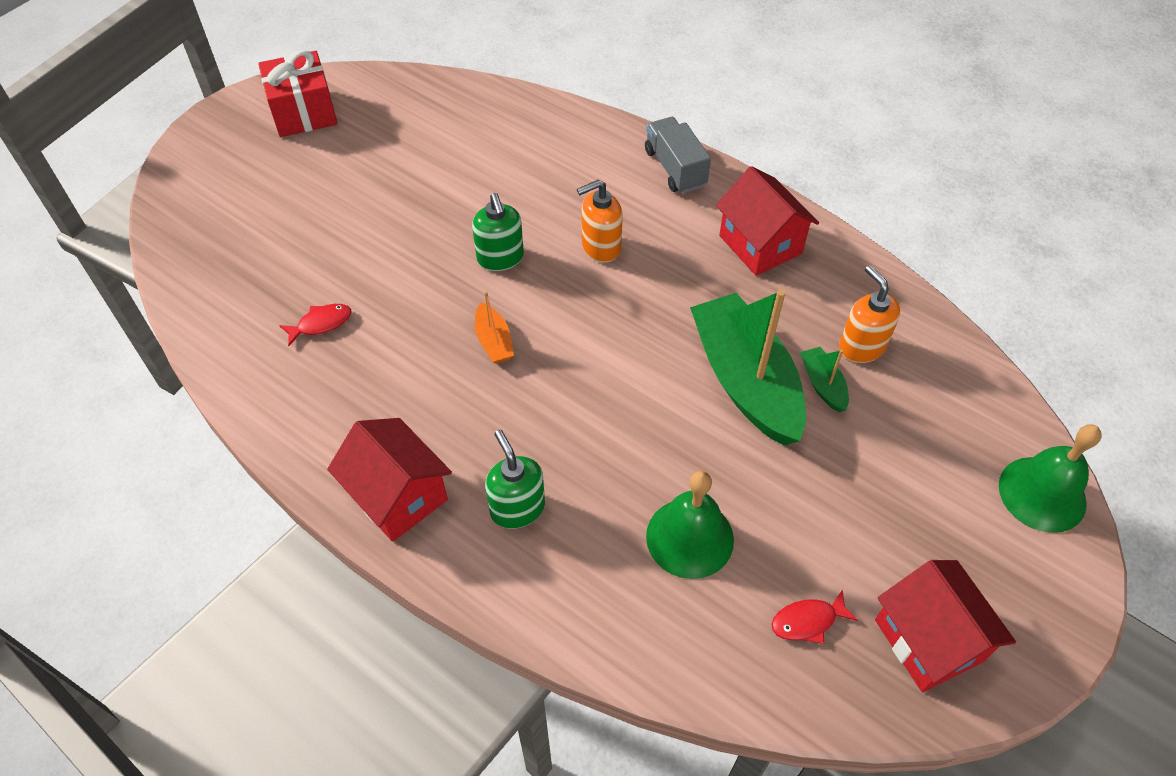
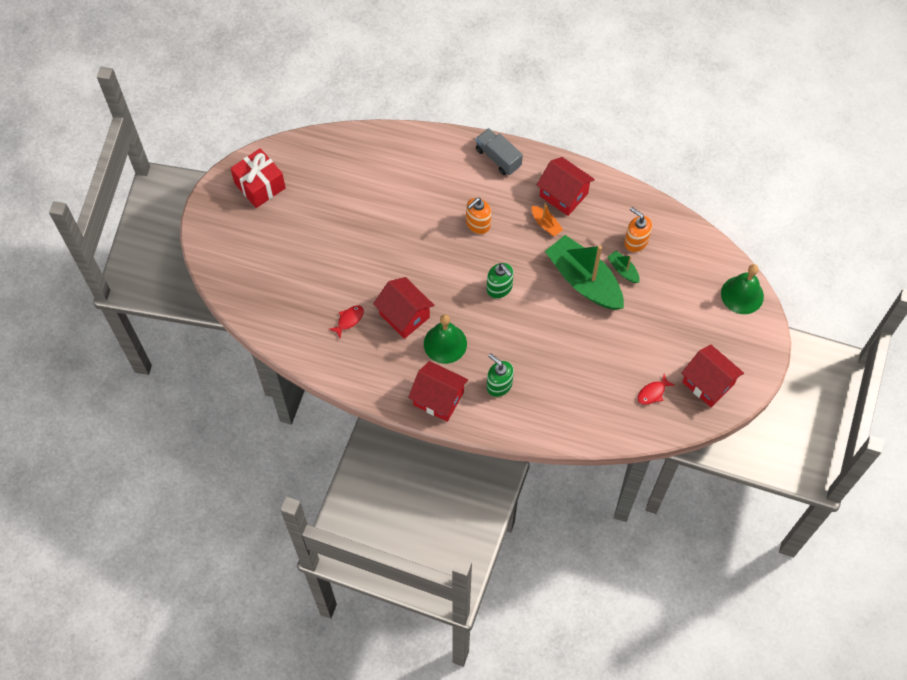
camera: 20 degrees left, 10 degrees up
(413, 344) = (404, 315): none -> red house
(494, 341) = (446, 300): orange boat -> orange boat (546, 224)
(500, 258) = (426, 249): green soap dispenser -> green soap dispenser (499, 288)
(690, 538) = (586, 372): green bell -> green bell (445, 343)

